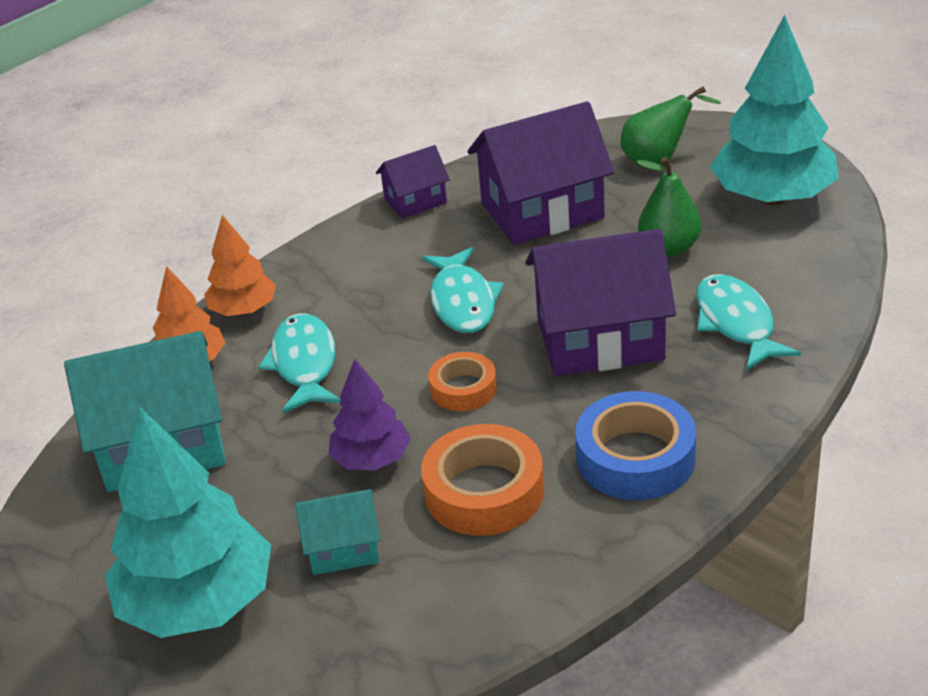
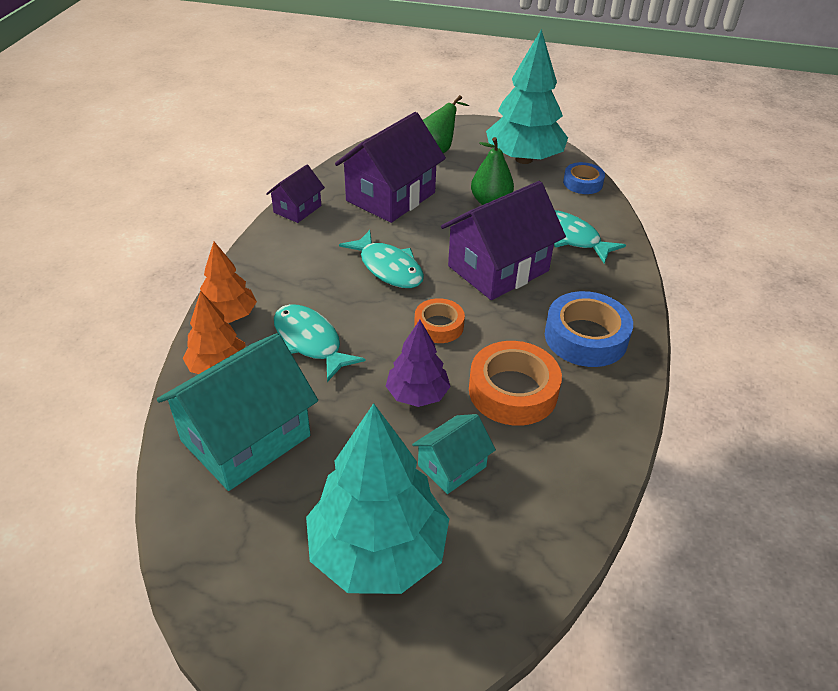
camera: 35 degrees left, 5 degrees up
(830, 251) = (582, 183): none -> blue tape

